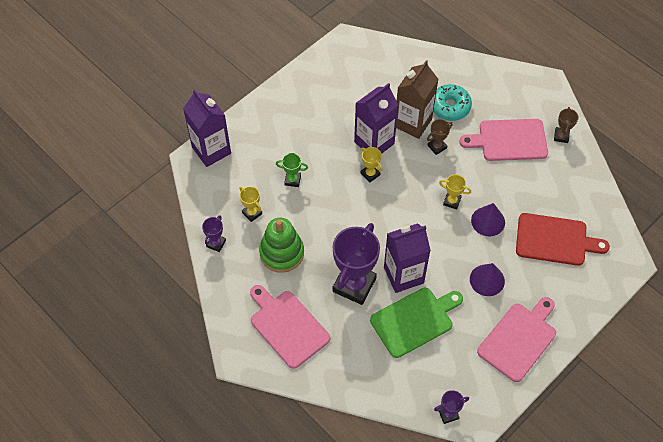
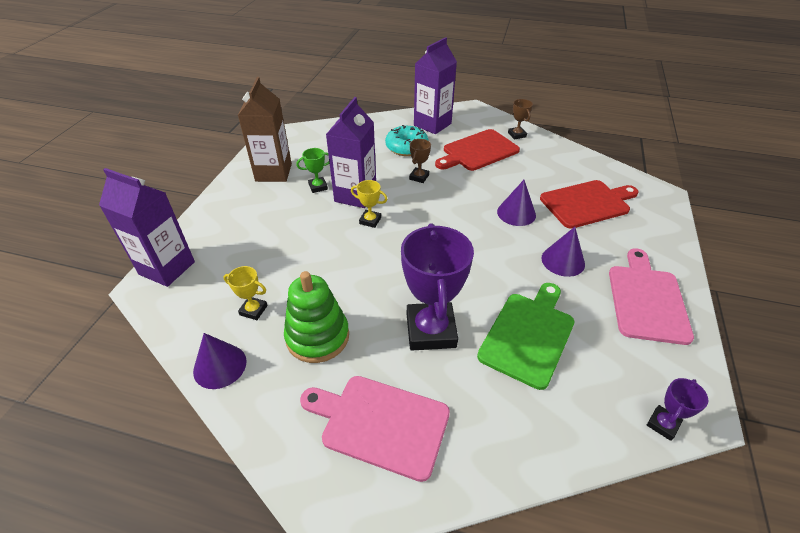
camera: 30 degrees left, 15 degrees down
(216, 243) = (220, 366): purple trophy -> purple cone
(292, 180) = (286, 258): green trophy -> green trophy (318, 187)
(403, 275) = (477, 294): purple carton -> purple carton (432, 124)
(413, 123) = (382, 168): brown carton -> brown carton (273, 172)
(452, 201) = (469, 211): yellow trophy -> none
(509, 140) = (478, 151): pink cutting board -> red cutting board

